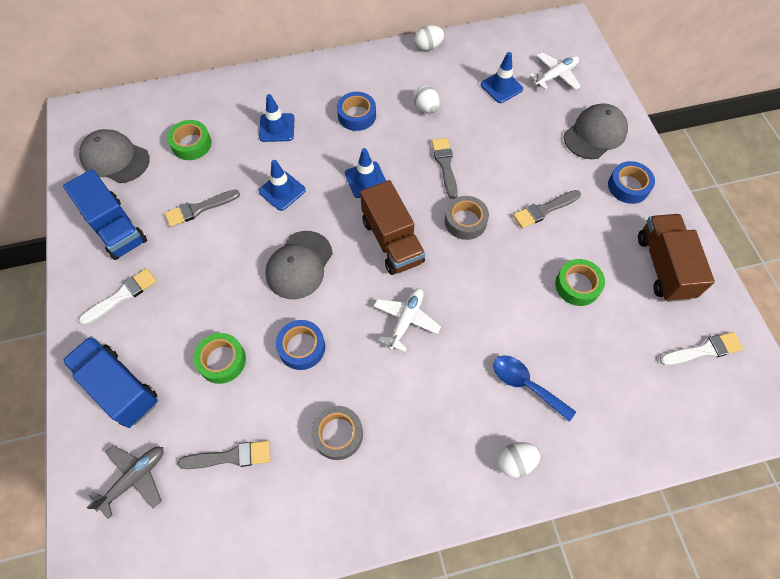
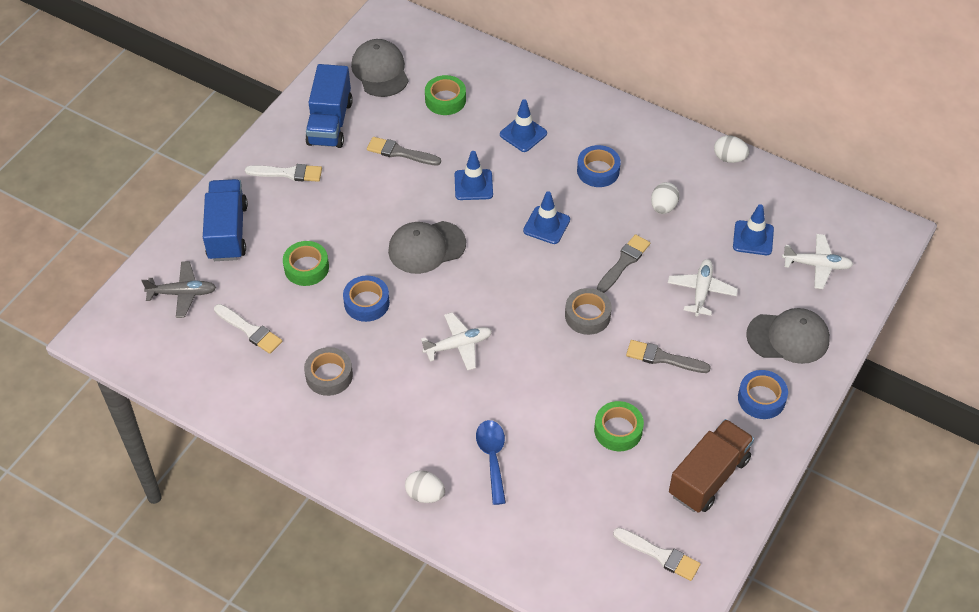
camera: 45 degrees right, 10 degrees down
(231, 457) = (250, 330): grey brush -> white brush
(392, 241) = (513, 284): brown truck -> none
(513, 145) = (701, 291): none -> white plane

